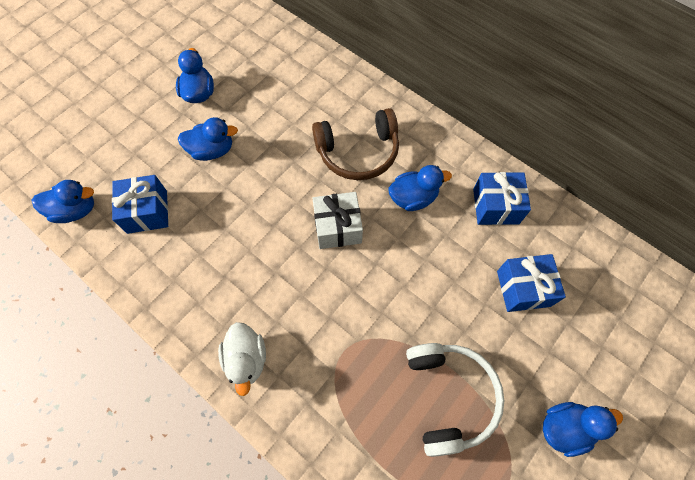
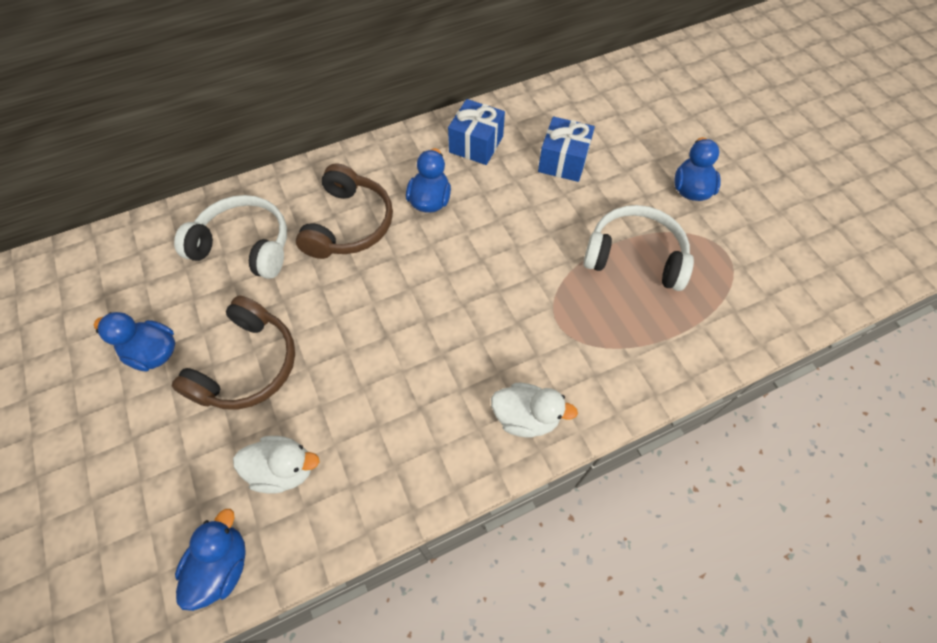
camera: 65 degrees left, 5 degrees down
(147, 211) = (284, 469): blue gift -> white duck
(212, 150) = (247, 365): blue duck -> brown headphones
(304, 97) = (245, 246): none -> white headphones
(337, 227) = (424, 276): white gift -> none

